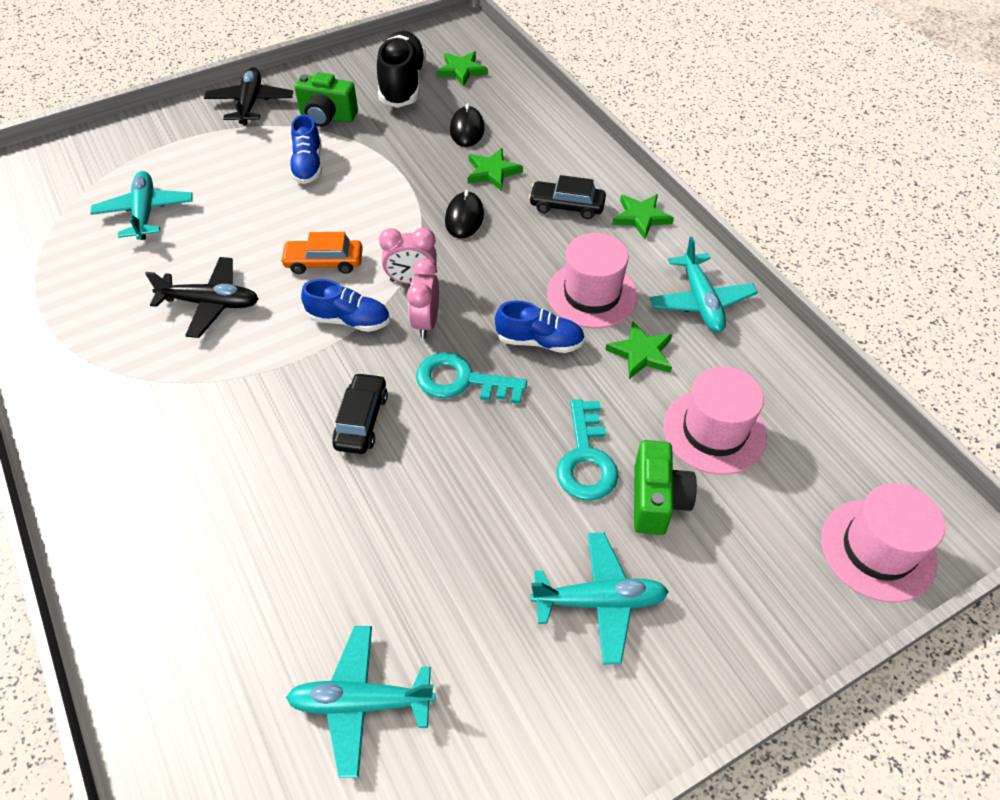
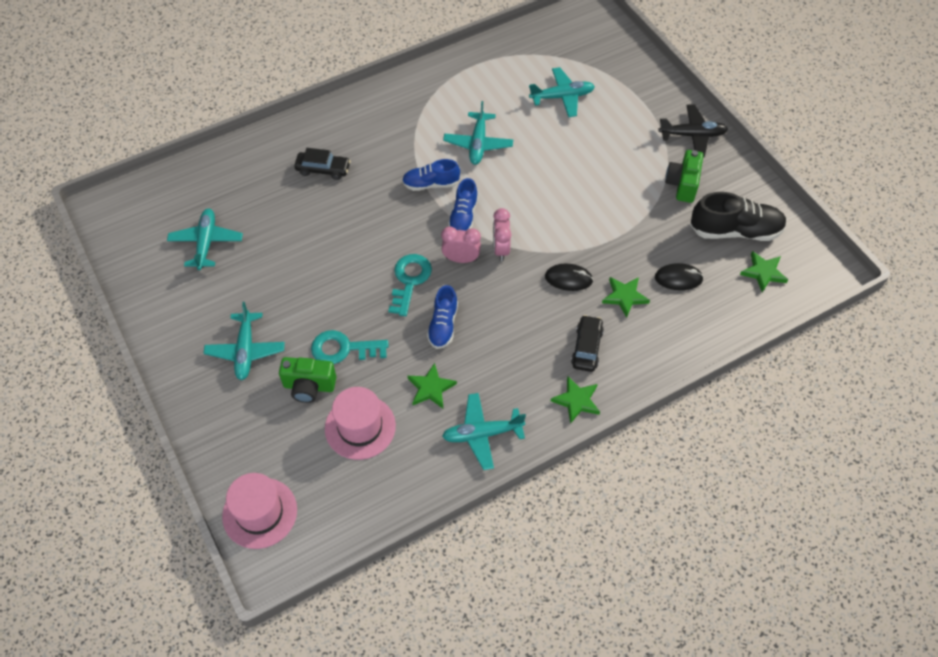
camera: 90 degrees right, 5 degrees up
(211, 303) = (478, 144): black plane -> turquoise plane
(308, 165) = (620, 179): blue shoe -> blue shoe (431, 184)
(324, 262) = (517, 198): orange car -> none
(361, 420) = (381, 230): black car -> black car (323, 169)
(592, 294) = (488, 360): pink hat -> none

